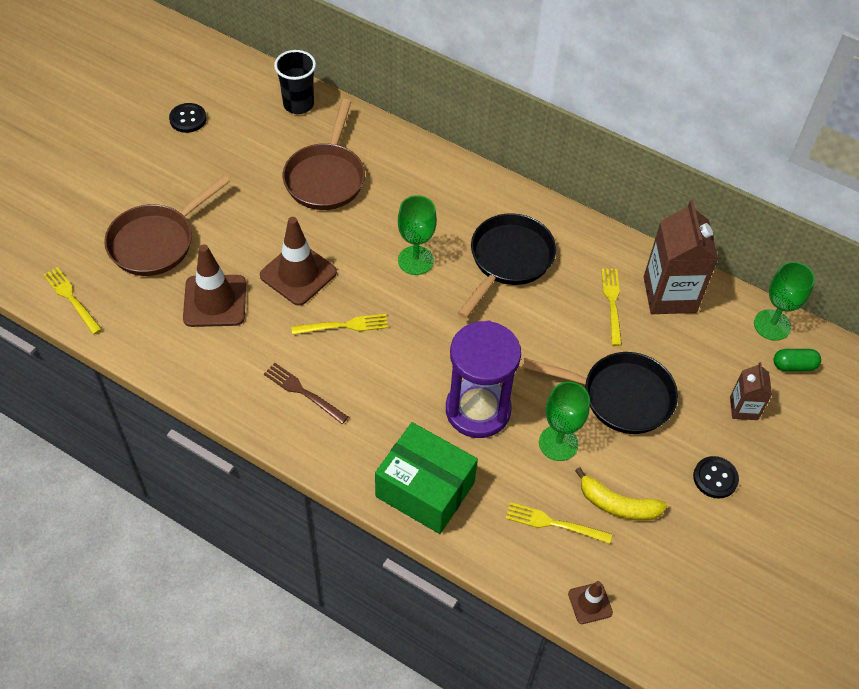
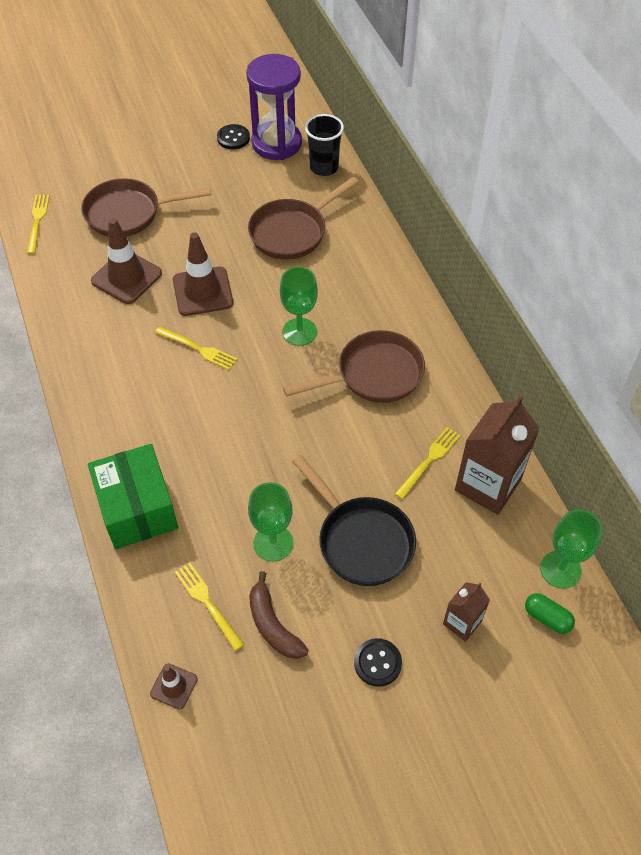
camera: 40 degrees right, 0 degrees up
(303, 392) = (122, 379): brown fork -> none
(478, 410) = (235, 475): purple hourglass -> purple hourglass (276, 143)
(508, 260) = (374, 374): black pan -> brown pan
(617, 505) = (273, 625): yellow banana -> brown banana

